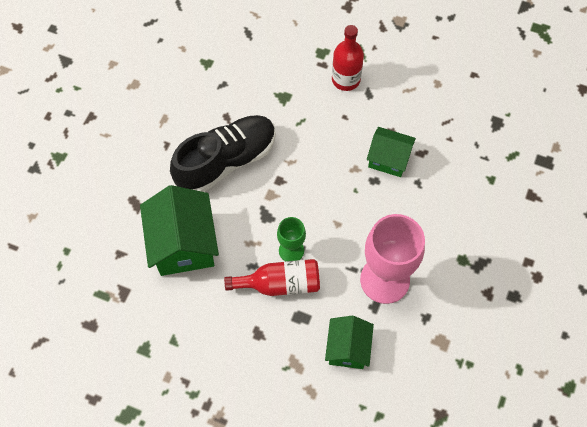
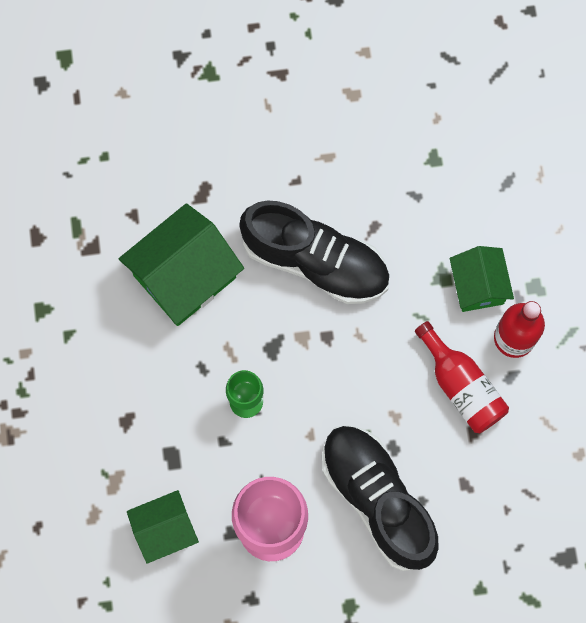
camera: 60 degrees right, 10 degrees up
(280, 284) = (198, 411): red bottle -> red bottle (461, 386)
(388, 159) = (433, 450): green house -> green house (478, 286)
(402, 207) = (377, 499): none -> black shoe

